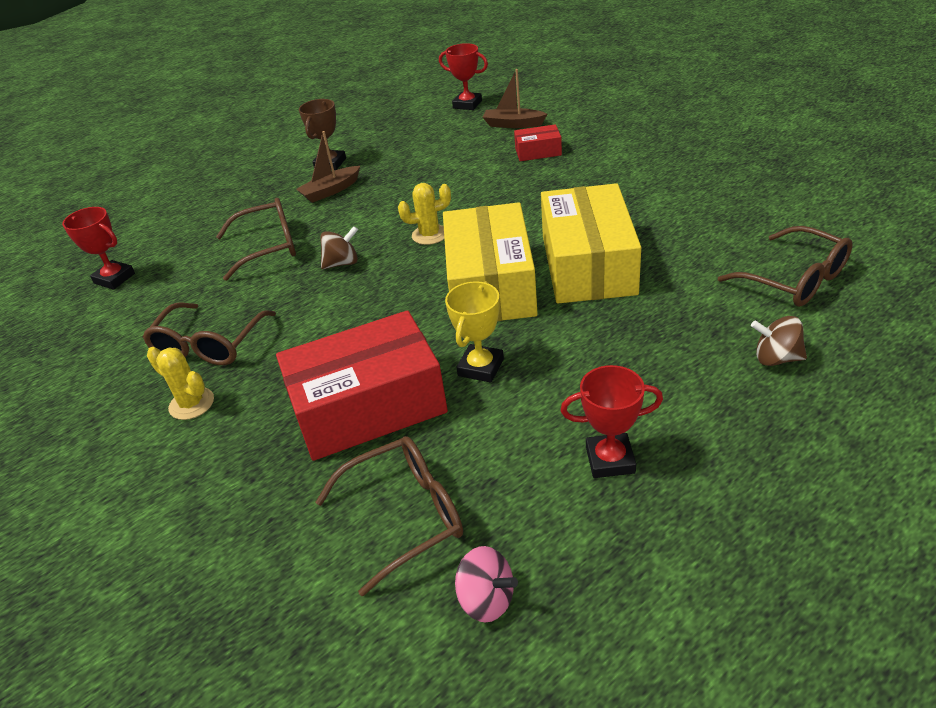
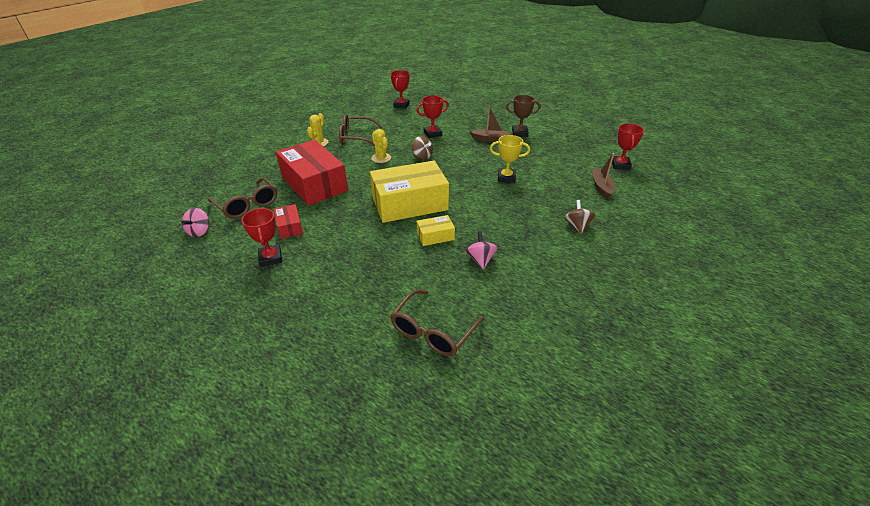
camera: 70 degrees right, 0 degrees up
(268, 247) = (432, 134): brown glasses -> red trophy
(330, 191) = (490, 139): brown boat -> brown boat turned 150 degrees clockwise
(429, 235) = (454, 177): yellow cactus -> yellow cactus (381, 158)
(481, 367) = (340, 210): yellow trophy -> yellow trophy (506, 177)
(538, 152) = (567, 202): red box -> red box (290, 227)
(588, 264) = (435, 236): yellow box -> yellow box, size x0.45
(651, 230) = (480, 260): none -> pink spinning top
(776, 358) = (347, 319): brown spinning top -> brown spinning top (577, 226)

